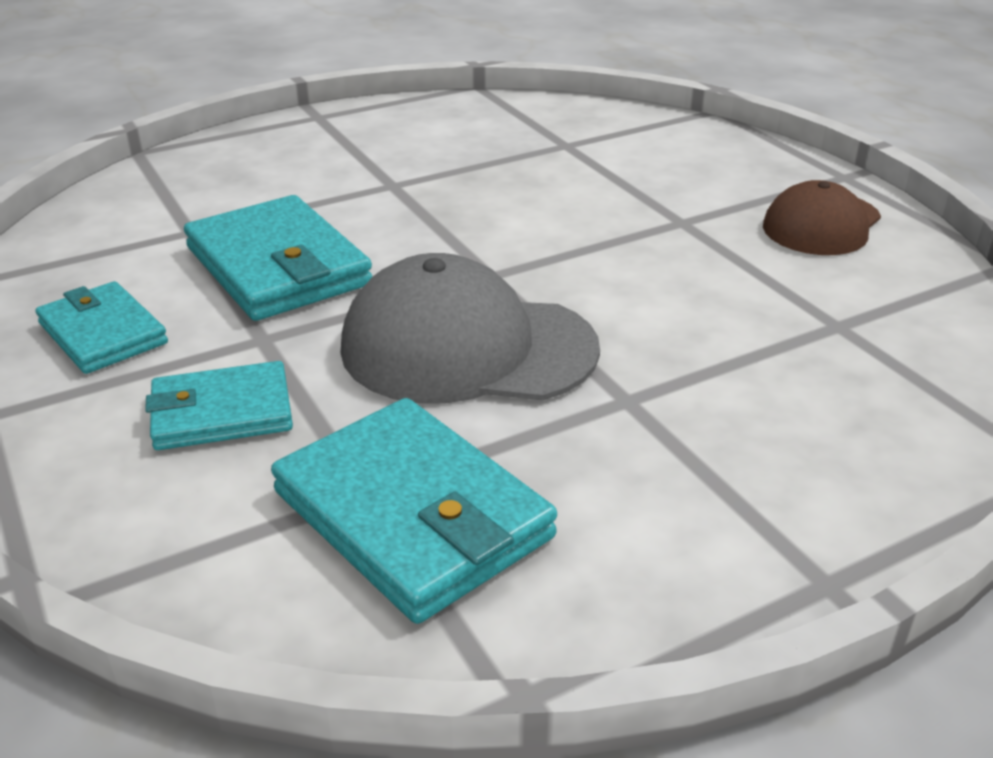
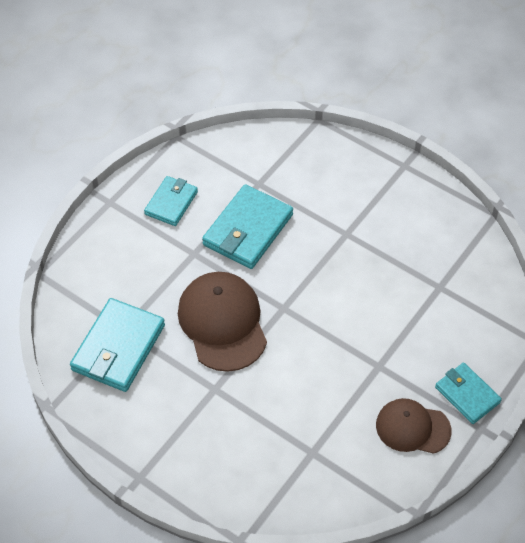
camera: 65 degrees right, 20 degrees up
(222, 412) = (144, 266): turquoise wallet -> turquoise wallet (467, 395)
(467, 348) = (222, 323): grey cap -> brown cap

